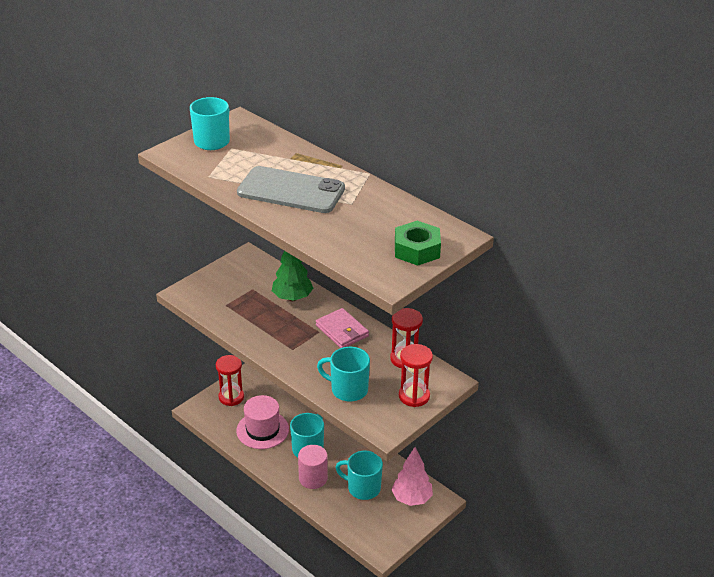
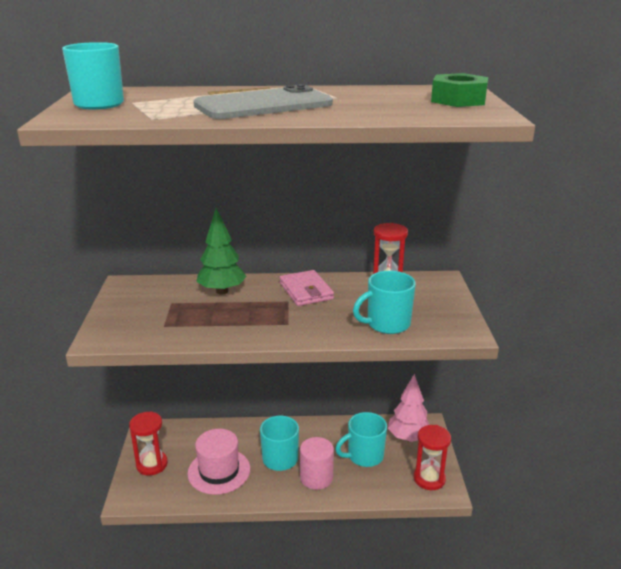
camera: 45 degrees left, 10 degrees down
(342, 331) = (306, 291): pink wallet -> pink wallet turned 60 degrees clockwise
(414, 396) = (440, 300): red hourglass -> red hourglass (429, 479)

